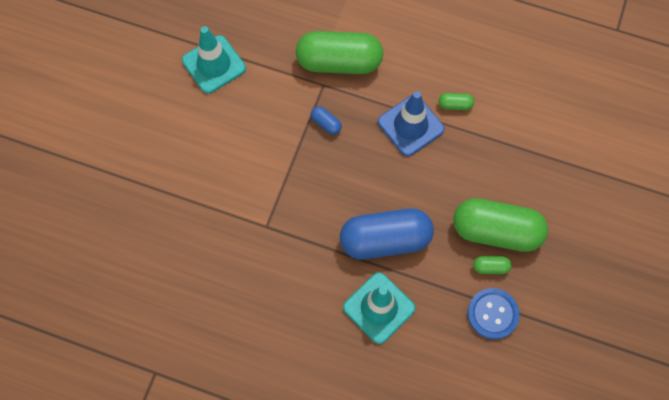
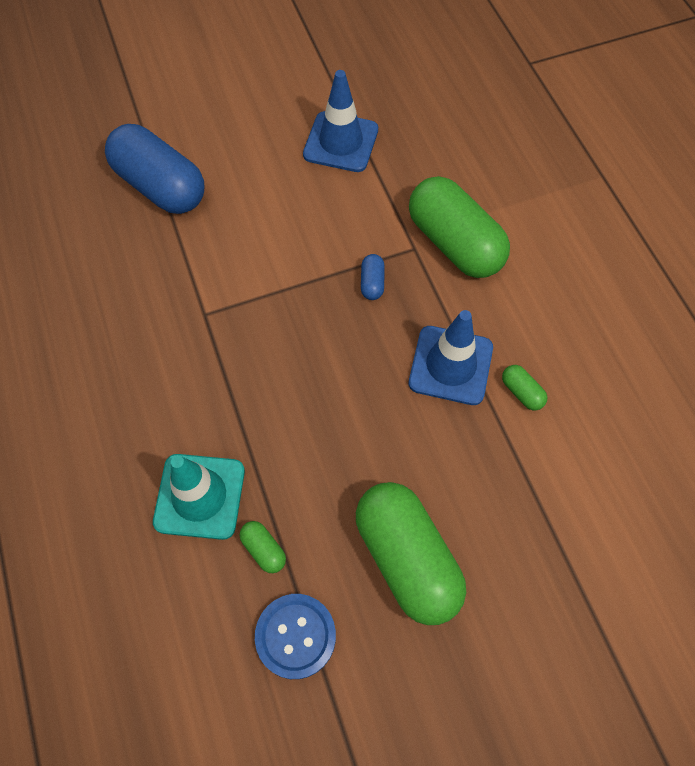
camera: 50 degrees right, 5 degrees down
(214, 64) = (341, 142): turquoise traffic cone -> blue traffic cone
(385, 240) = (288, 441): blue capsule -> blue capsule (160, 186)
(490, 267) = (354, 587): green capsule -> green capsule (263, 549)

